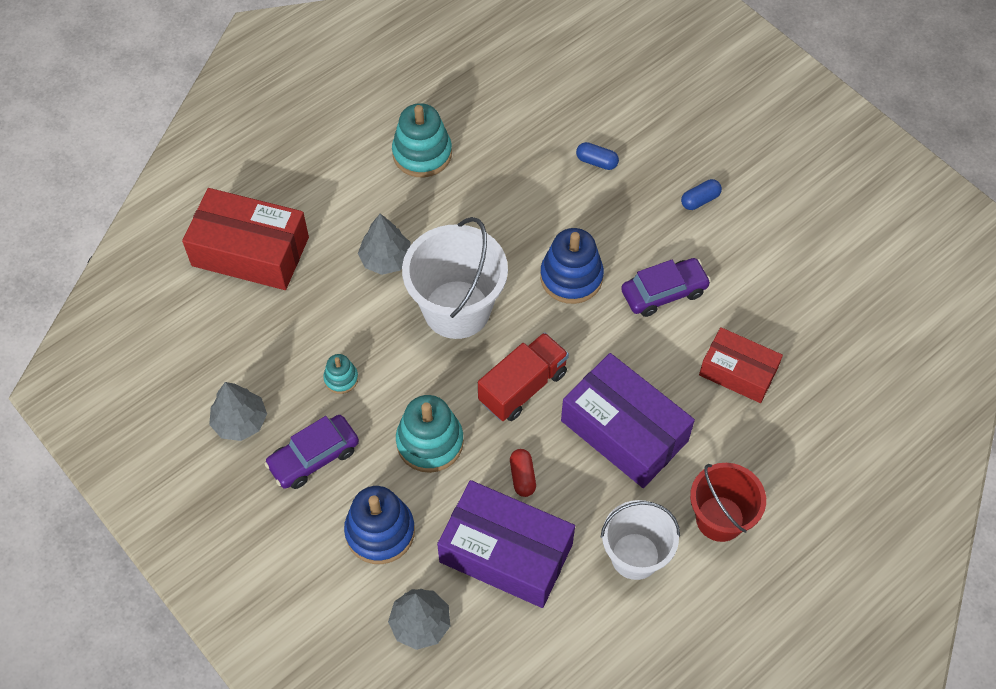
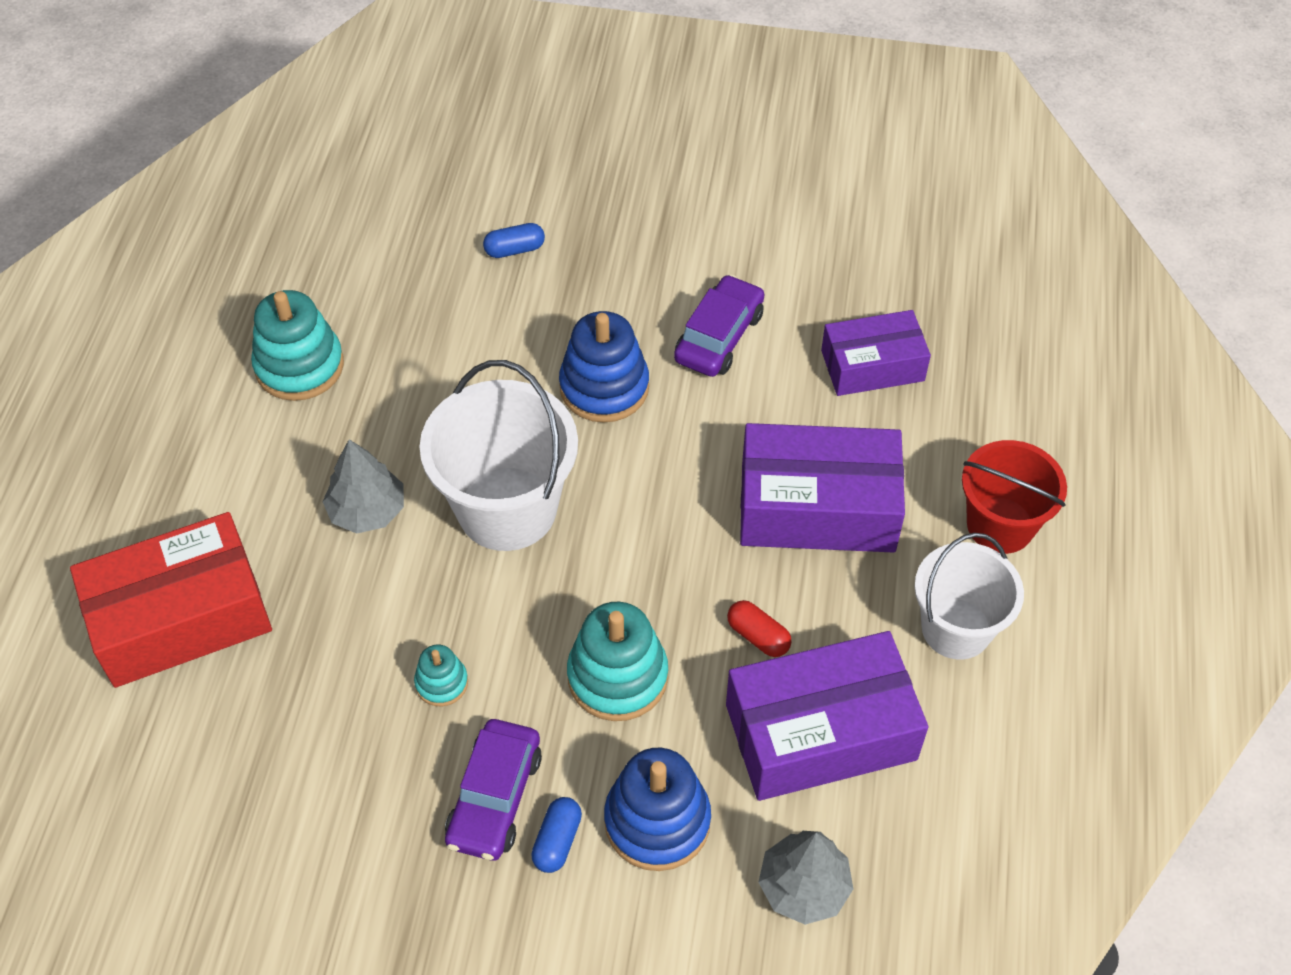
camera: 40 degrees left, 5 degrees down
(240, 421) = (360, 826): grey tree -> none
(523, 387) = (664, 540): red truck -> none
(700, 200) = (665, 220): blue capsule -> blue capsule (557, 841)
(738, 372) = (872, 365): red box -> purple box

